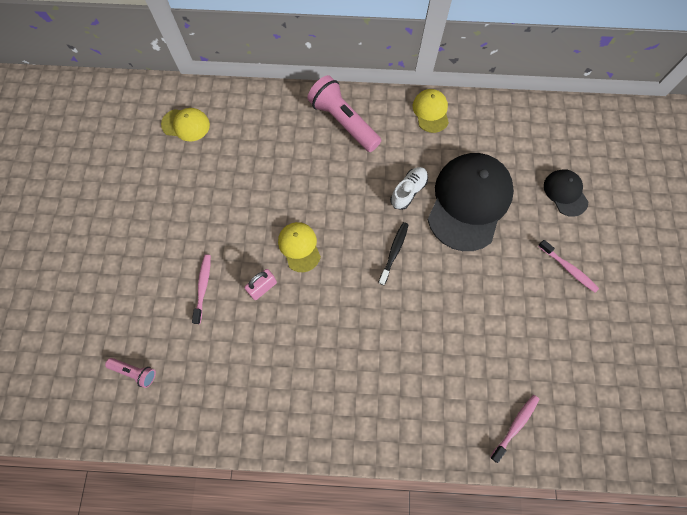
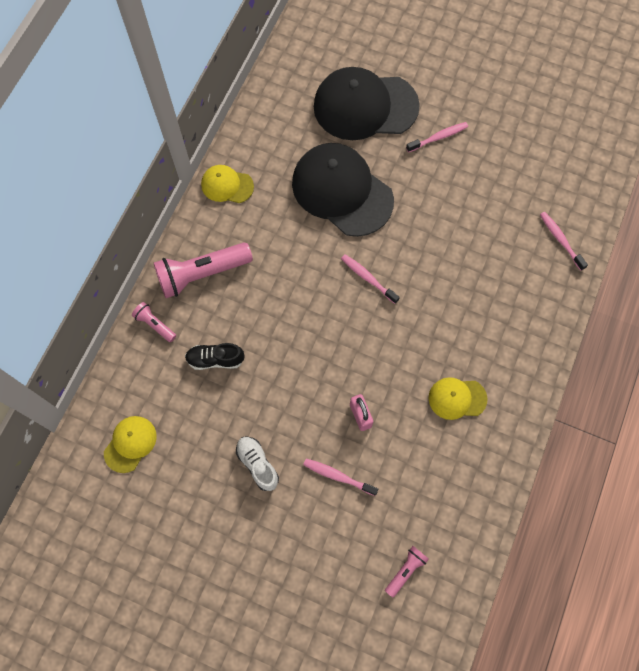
camera: 70 degrees left, 0 degrees up
(274, 158) = (215, 359): none -> black shoe
(287, 105) = (155, 324): none -> pink flashlight
(299, 247) = (329, 366): yellow cap -> yellow cap (457, 398)
(394, 252) = (368, 278): black toothbrush -> pink toothbrush
(408, 191) = (308, 241): white shoe -> white shoe (257, 464)
(565, 193) = (365, 106): black cap -> black cap, size x2.05

